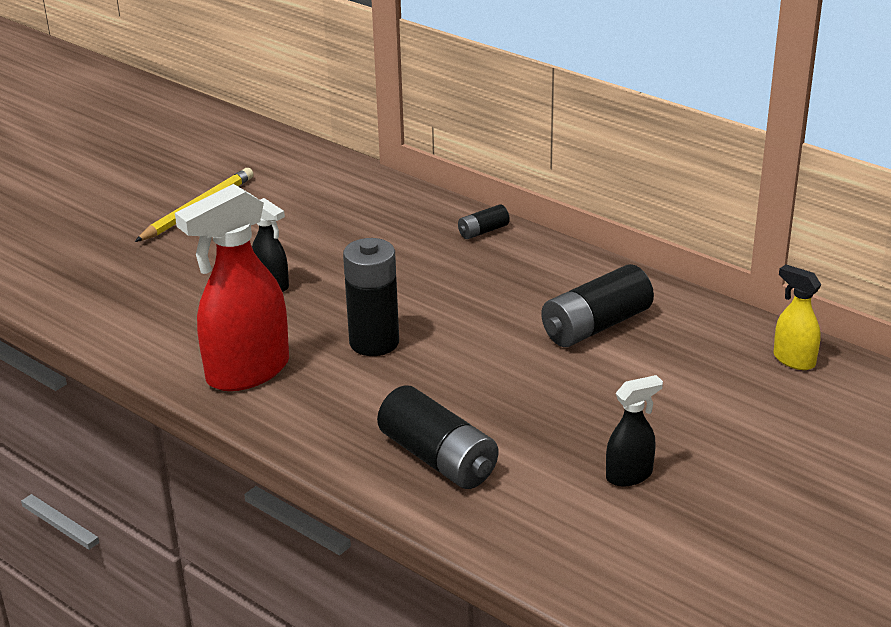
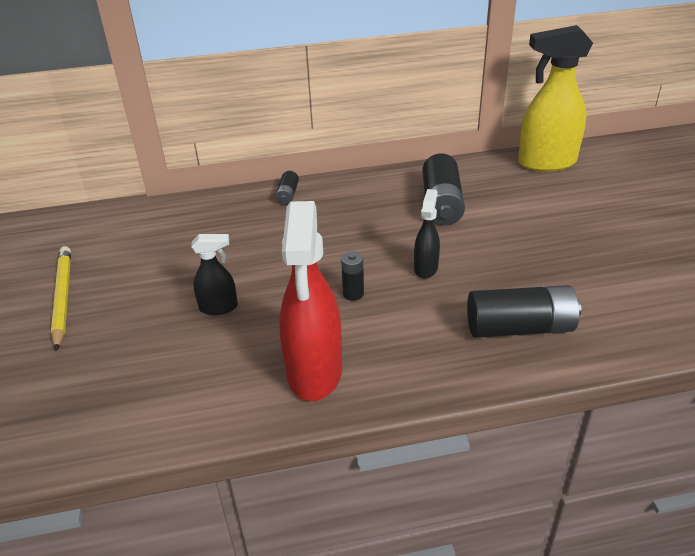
camera: 50 degrees left, 5 degrees up
(374, 342) = (353, 294): black battery -> black battery, size x0.50
(629, 475) = (607, 262): black spray bottle -> black spray bottle (426, 268)
(793, 360) = (546, 163): yellow spray bottle -> yellow spray bottle, size x1.98

